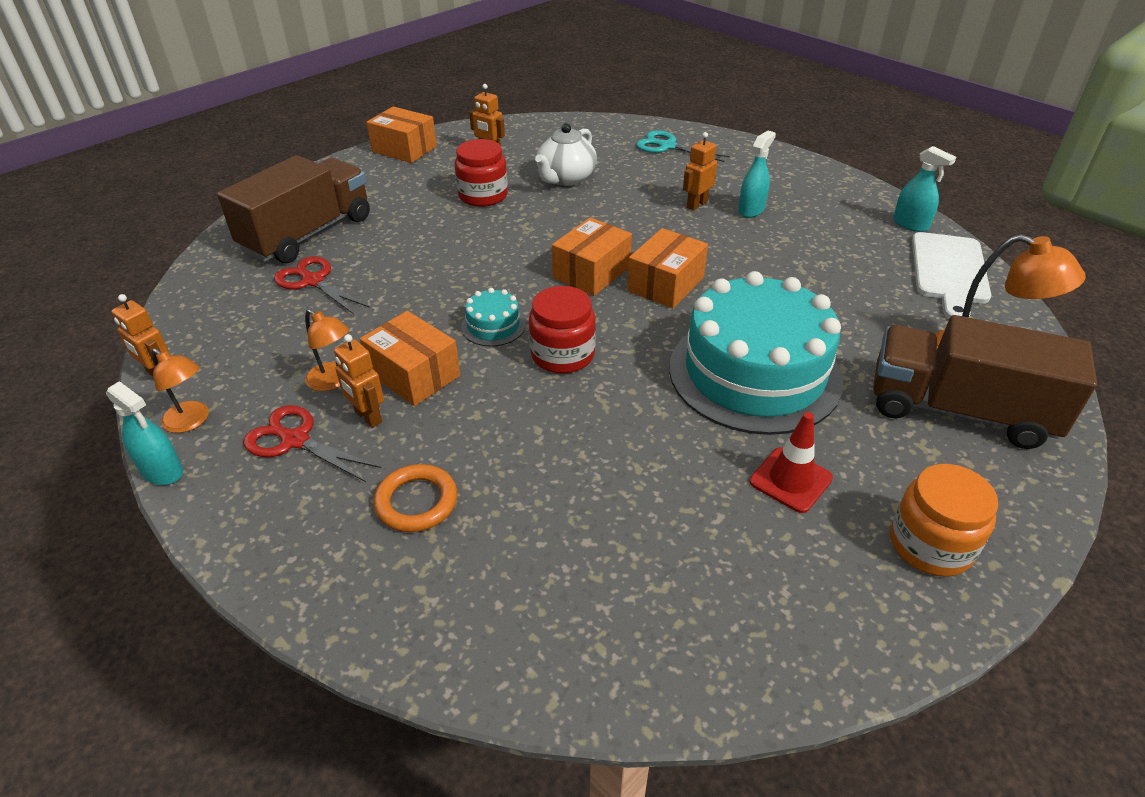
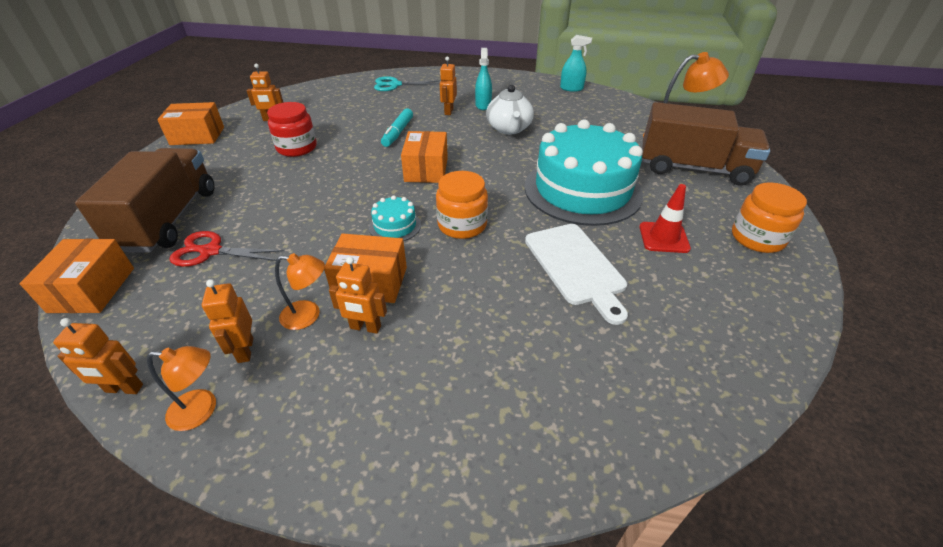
camera: 35 degrees left, 0 degrees up
(162, 471) = (214, 468): turquoise spray bottle -> none
(260, 387) = (245, 350): none -> orange robot
(295, 440) = (321, 374): red scissors -> none
(416, 502) = (468, 367): orange ring -> none
(562, 355) = (462, 225): red jar -> orange jar
(565, 178) = (347, 120): white teapot -> white teapot (509, 129)
(606, 213) = (398, 133): none -> turquoise marker
(665, 284) = (479, 160): orange box -> orange box (92, 289)
(949, 272) = (614, 105): white cutting board -> white cutting board (576, 266)
(959, 410) = (693, 168): brown truck -> brown truck turned 150 degrees counterclockwise

